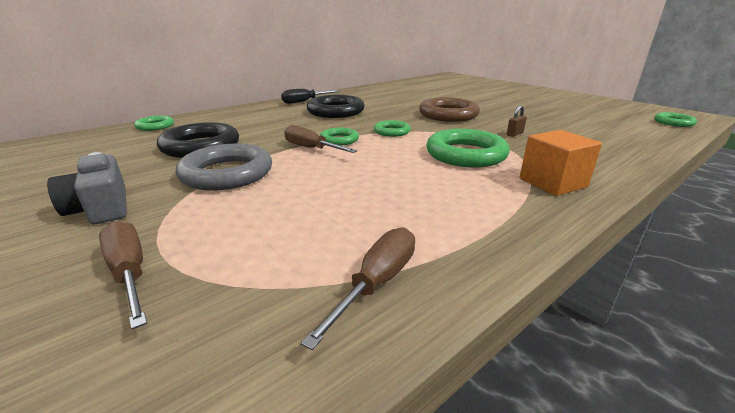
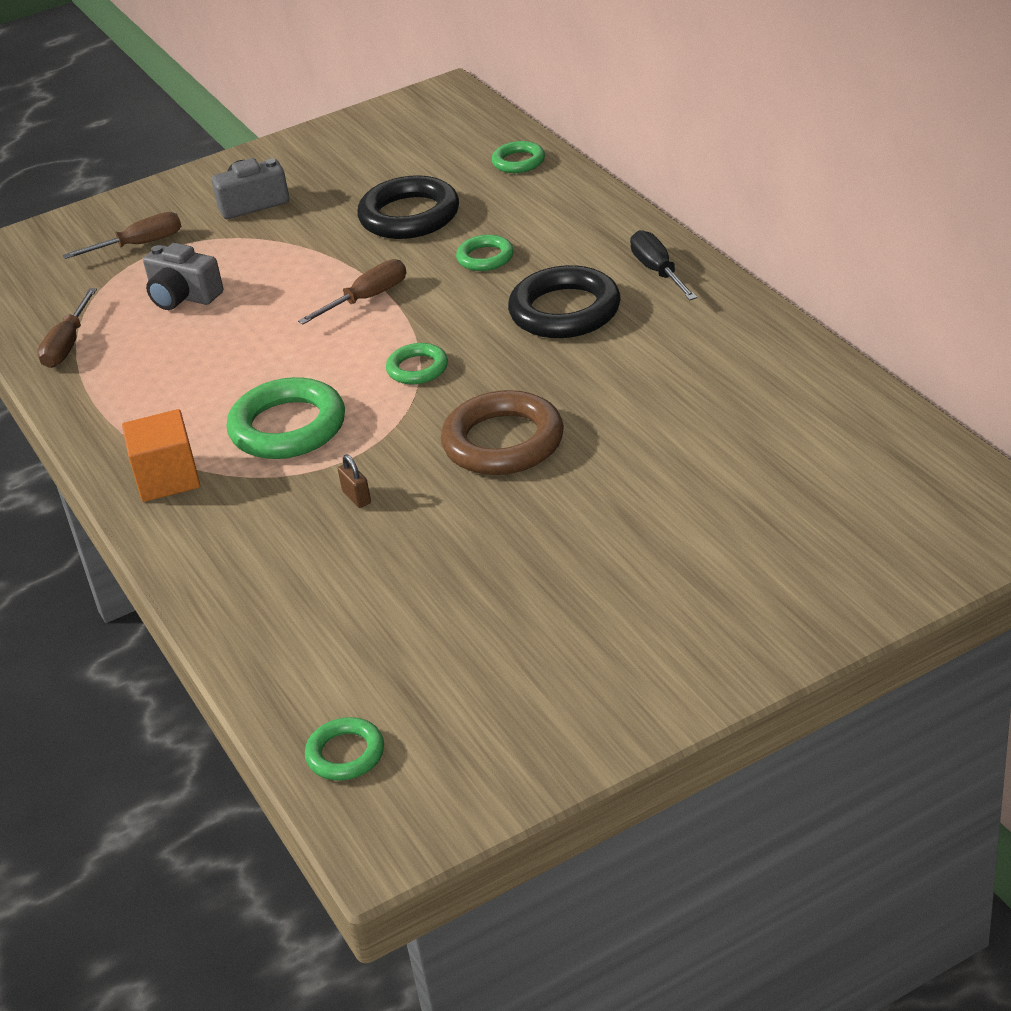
camera: 105 degrees right, 10 degrees up
(227, 173) = (305, 251): grey ring -> none
(282, 218) = (183, 296): none -> grey camera
(339, 140) = (394, 320): green ring -> green ring (485, 258)
(377, 282) = (67, 345): brown screwdriver -> brown screwdriver turned 60 degrees clockwise

